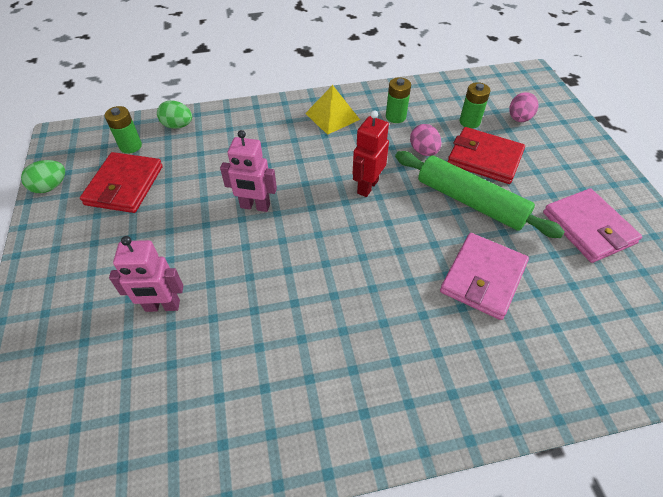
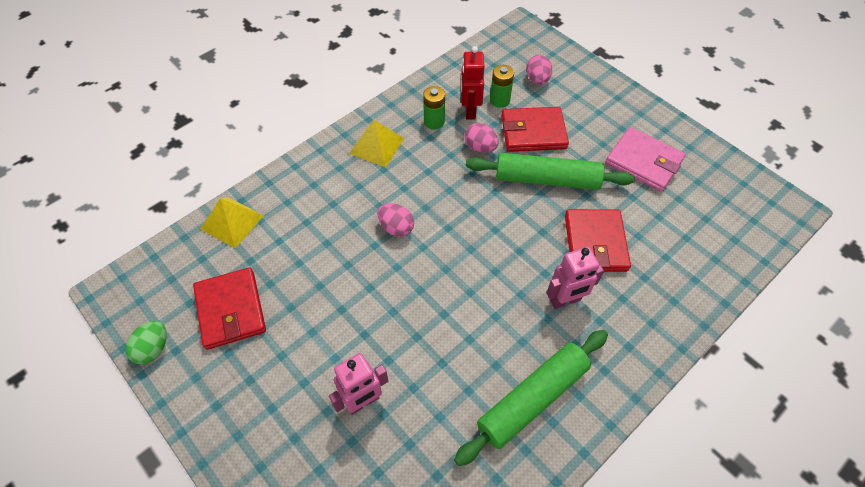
camera: 30 degrees left, 5 degrees up
(130, 146) = (201, 266): green battery -> none
(178, 126) = (232, 222): green egg -> yellow pyramid
(255, 206) = (373, 270): pink robot -> pink robot (565, 300)
(300, 183) = (396, 228): none -> pink egg
(313, 389) = (532, 399): none -> green rolling pin
(367, 186) = (456, 204): red robot -> red robot (469, 110)
(483, 278) = (595, 243): pink wallet -> red wallet

